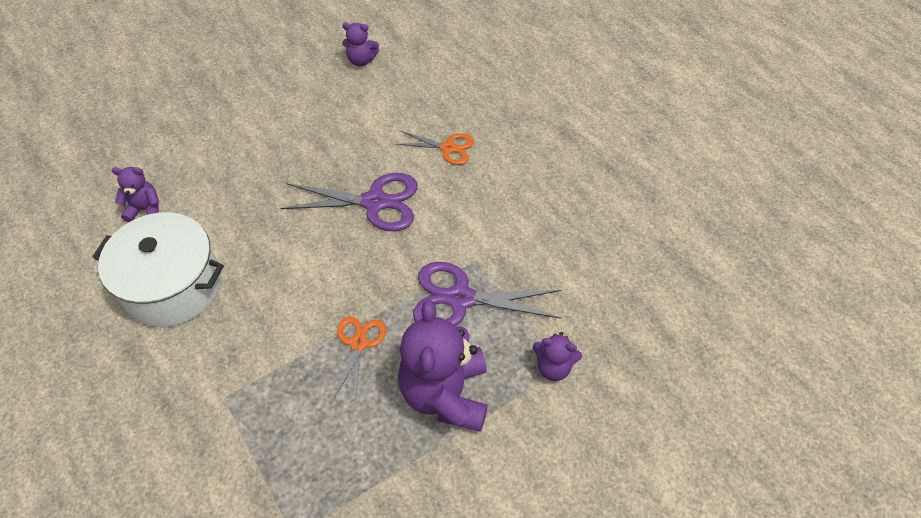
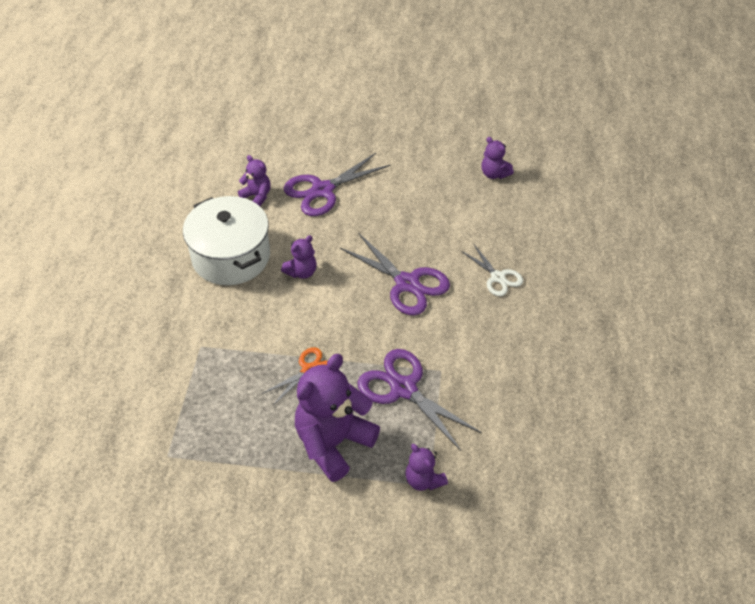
camera: 40 degrees right, 5 degrees down
(211, 164) = (322, 190): none -> purple scissors
(263, 255) = (301, 272): none -> purple teddy bear
(448, 148) = (497, 277): orange scissors -> white scissors

